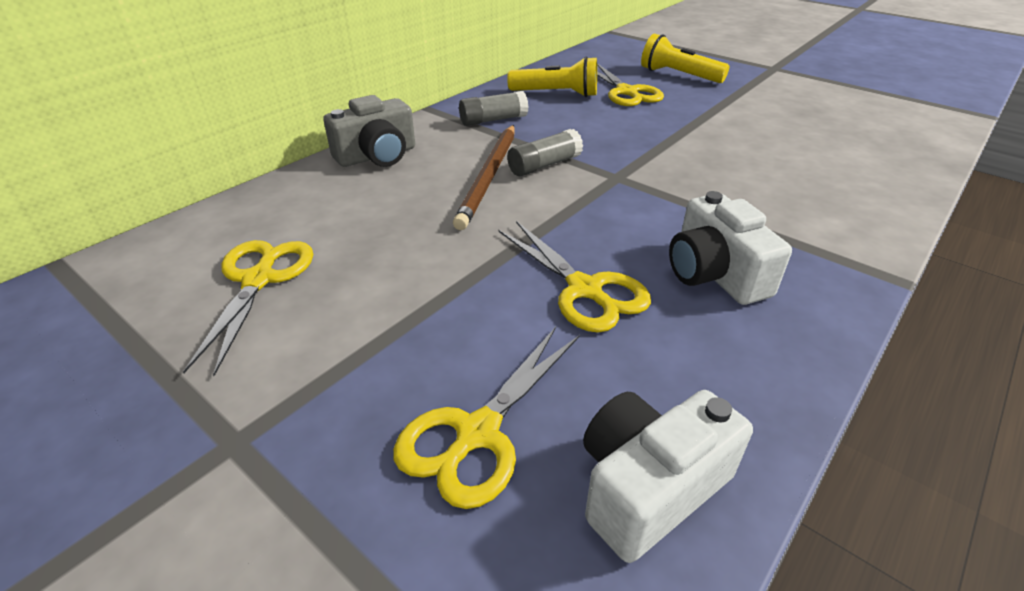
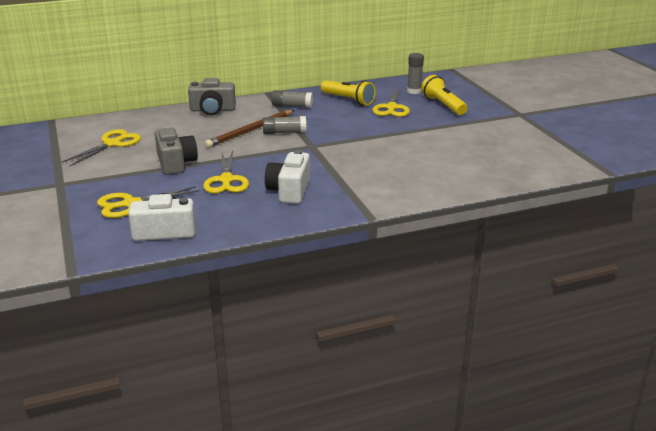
camera: 30 degrees right, 10 degrees down
(443, 283) = (175, 163): none -> grey camera
(616, 65) = (414, 91): none -> grey glue stick

